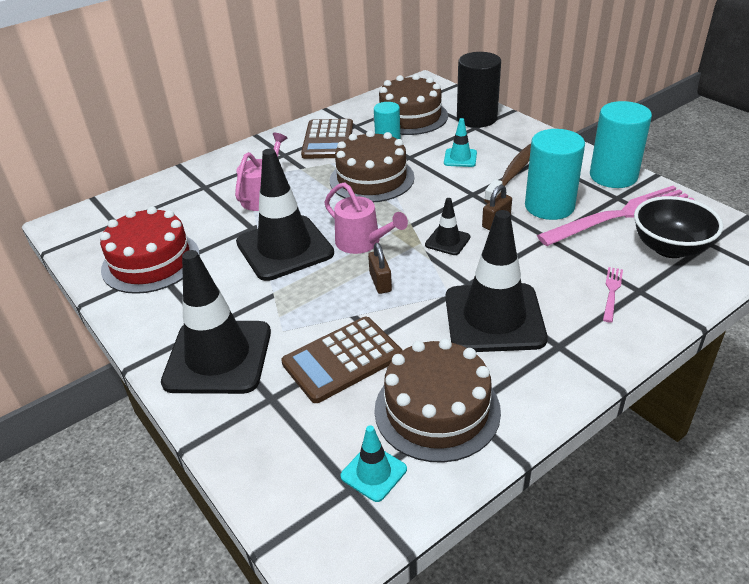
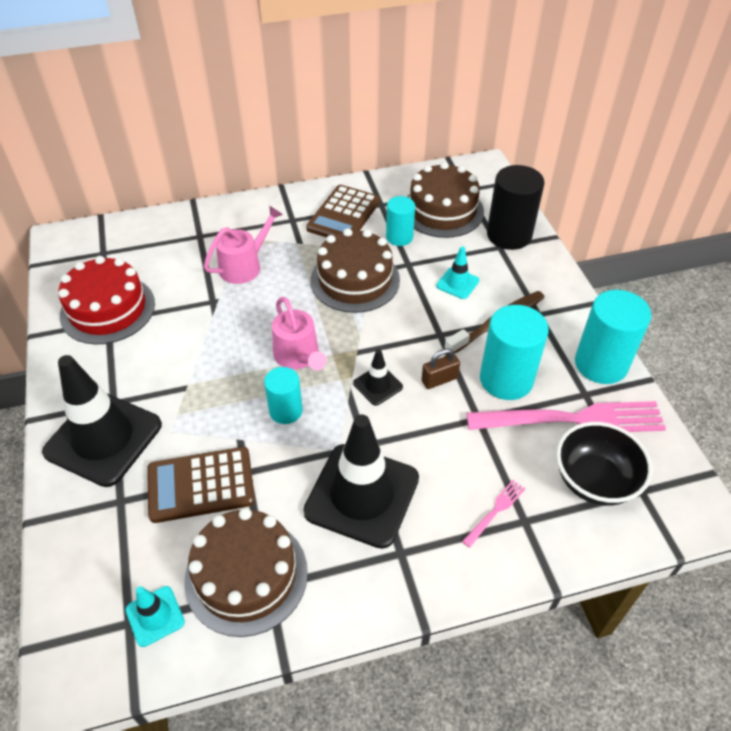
camera: 20 degrees right, 10 degrees up
(284, 248) = (226, 337): black traffic cone -> none
(380, 282) = (286, 411): brown padlock -> turquoise cylinder

